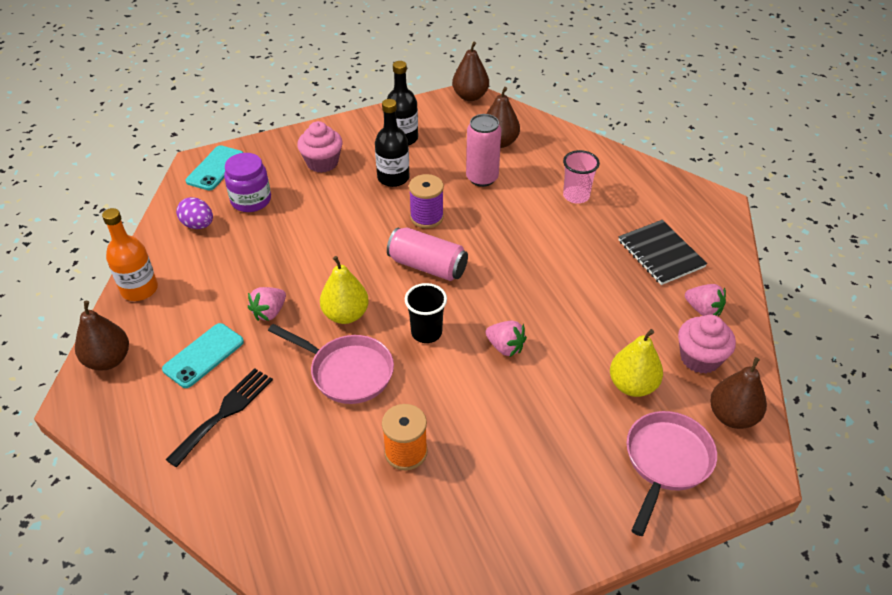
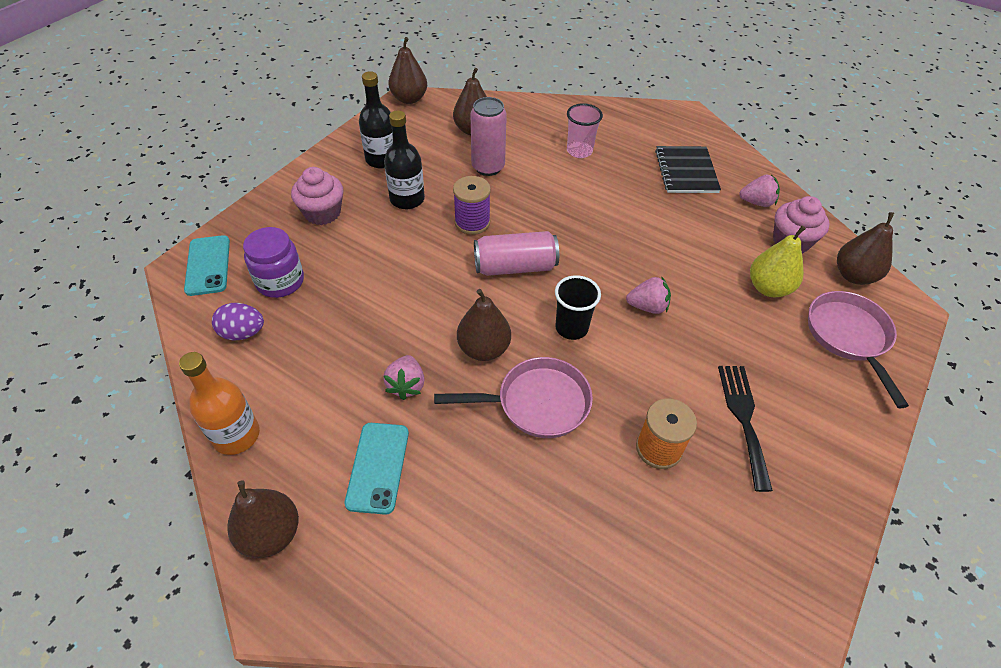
camera: 35 degrees left, 5 degrees up
(225, 413) = (456, 514): black fork -> black fork (743, 418)
(346, 315) = (483, 349): yellow pear -> brown pear
(661, 254) = (686, 171): black notebook -> black notebook turned 60 degrees clockwise

